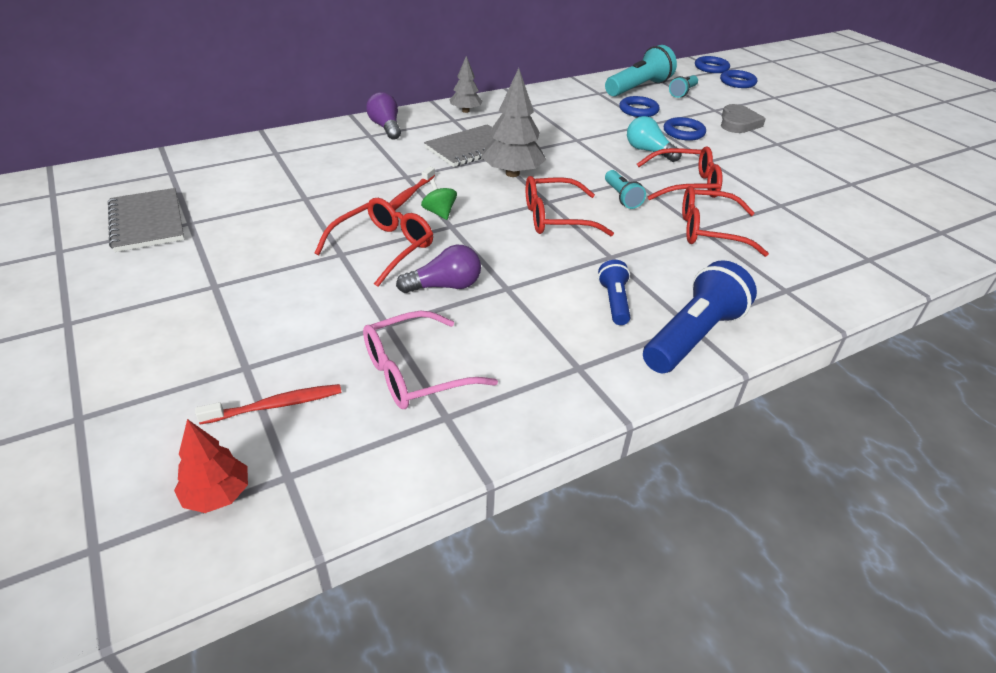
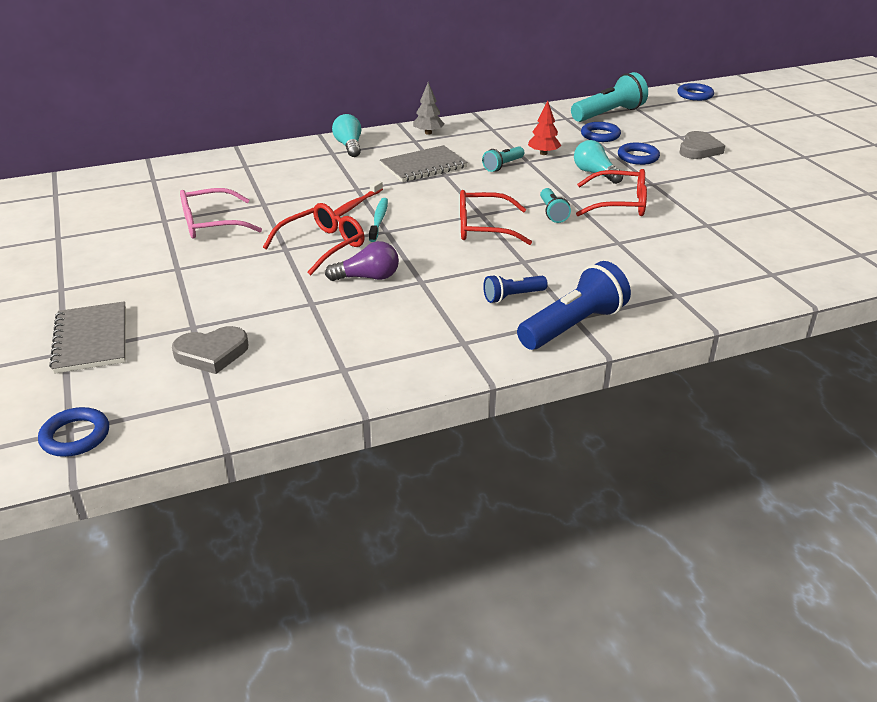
camera: 10 degrees right, 5 degrees down
(147, 222) = (129, 218): grey notebook -> grey notebook (91, 339)
(217, 495) = (159, 406): red tree -> red tree (543, 153)
(276, 405) = (212, 353): red toothbrush -> grey heart
(386, 127) = (349, 146): purple light bulb -> turquoise light bulb
(415, 372) = (326, 338): pink glasses -> pink glasses (211, 224)
(439, 213) = (379, 220): green spinning top -> turquoise toothbrush
(512, 173) = (456, 189): grey tree -> none
(614, 302) = (513, 296): blue flashlight -> blue flashlight turned 120 degrees counterclockwise
(683, 93) = (653, 119): turquoise flashlight -> turquoise flashlight (503, 166)
(709, 231) = (625, 244): red glasses -> none
(737, 82) = (716, 110): blue ring -> blue ring (75, 436)

